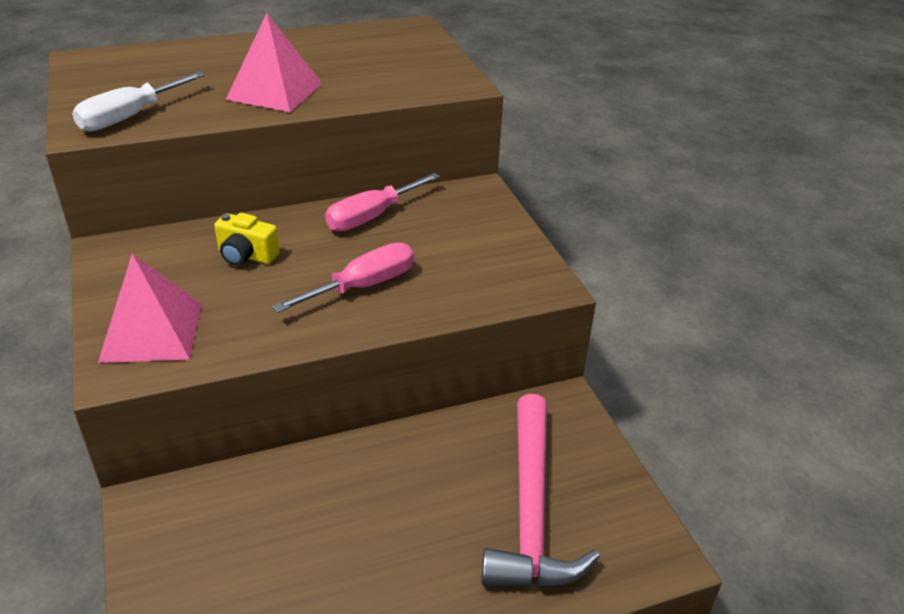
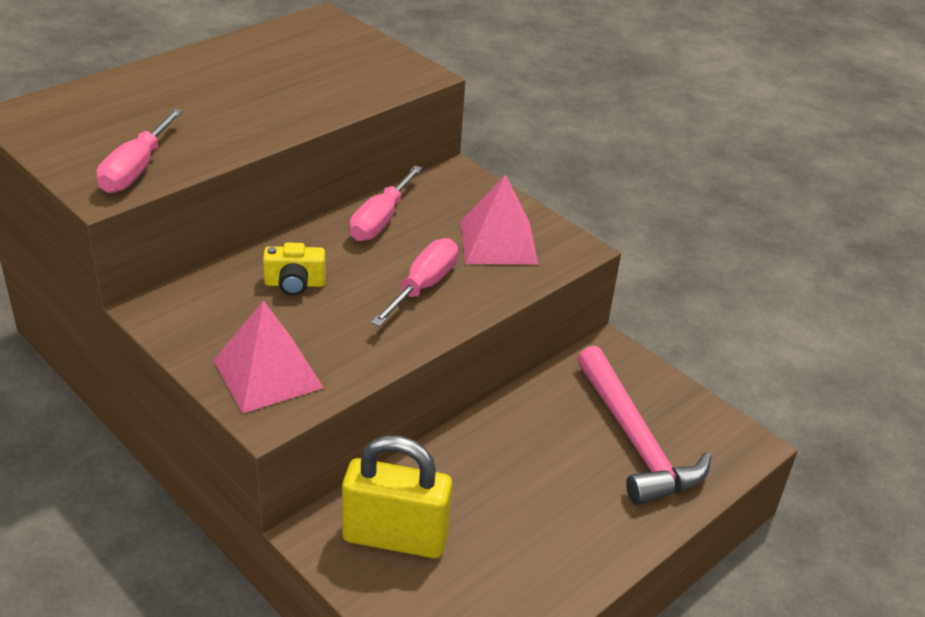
camera: 25 degrees left, 0 degrees up
(130, 117) = (136, 170): white screwdriver -> pink screwdriver
(214, 534) = (395, 537): none -> yellow padlock
(275, 91) = (253, 114): pink pyramid -> pink pyramid (498, 242)

